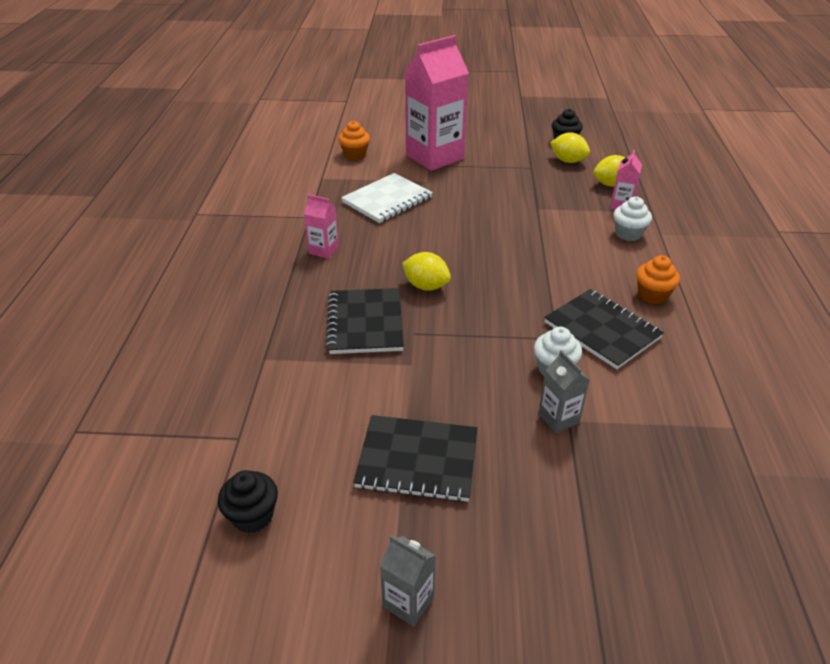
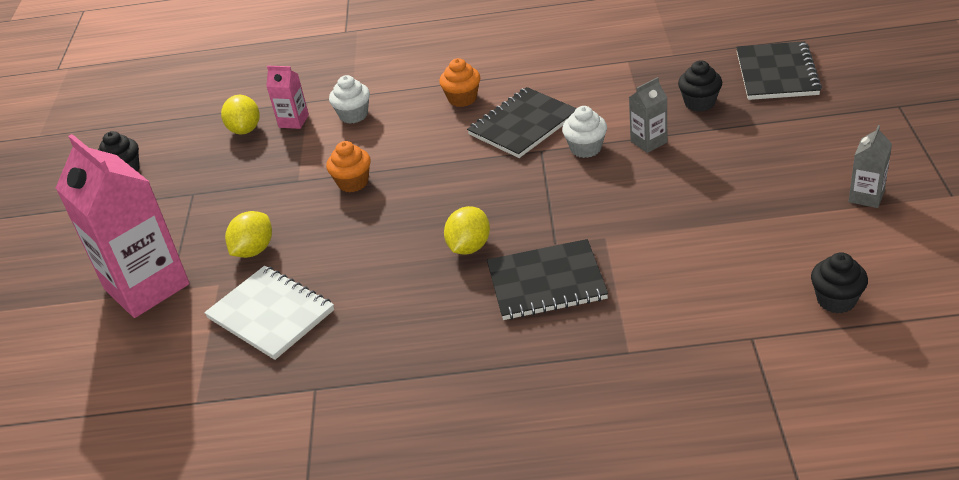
camera: 90 degrees left, 0 degrees up
(323, 250) = (401, 352): pink carton -> none
(355, 155) = (122, 378): orange cupcake -> orange cupcake (353, 182)
(417, 460) = (729, 213): black notebook -> black notebook (777, 73)
(568, 161) = (180, 165): yellow lemon -> yellow lemon (254, 250)
(635, 478) = (699, 103): none -> black cupcake

